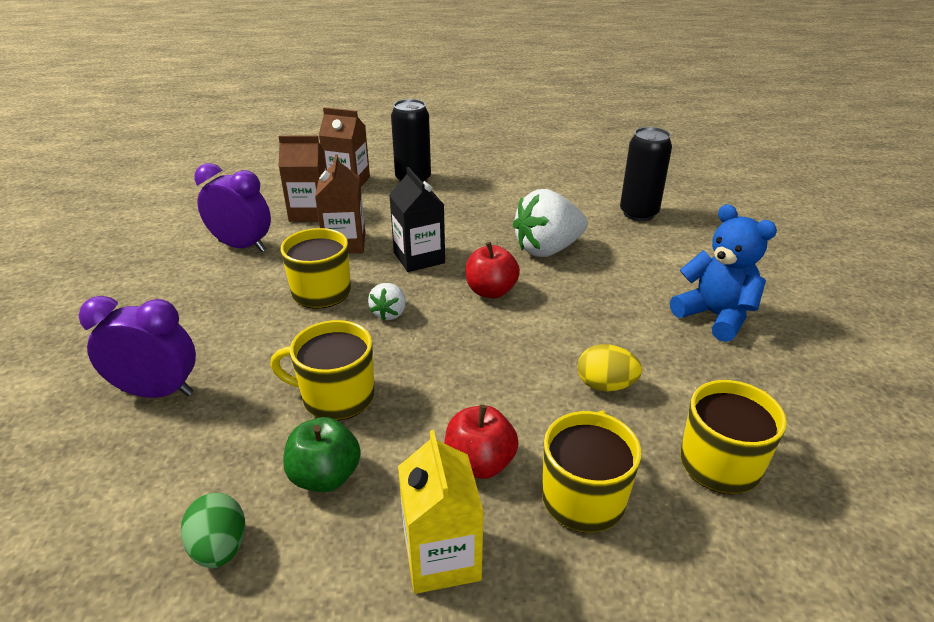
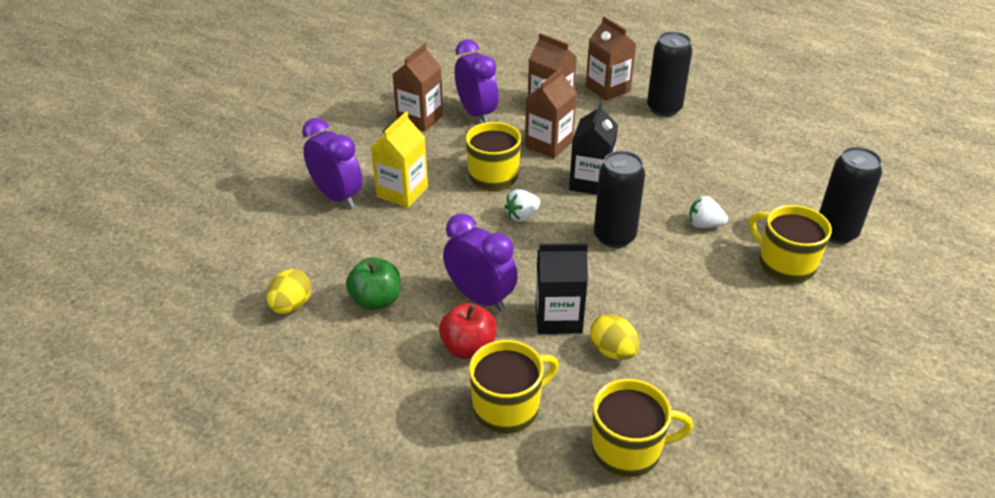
camera: 40 degrees right, 5 degrees up
(182, 274) = (420, 119): none -> brown carton
(220, 548) = (291, 306): green egg -> yellow egg
(336, 396) = (429, 256): yellow mug -> yellow mug (785, 264)
(435, 407) = (480, 297): none -> purple clock
(442, 557) = (390, 384): yellow carton -> yellow carton (402, 192)
(491, 291) = (614, 236): red apple -> black can
(527, 384) = (558, 317): none -> black carton
(547, 249) = (704, 225): white strawberry -> white strawberry, size x0.50
(715, 316) = (777, 354): blue teddy bear -> none

